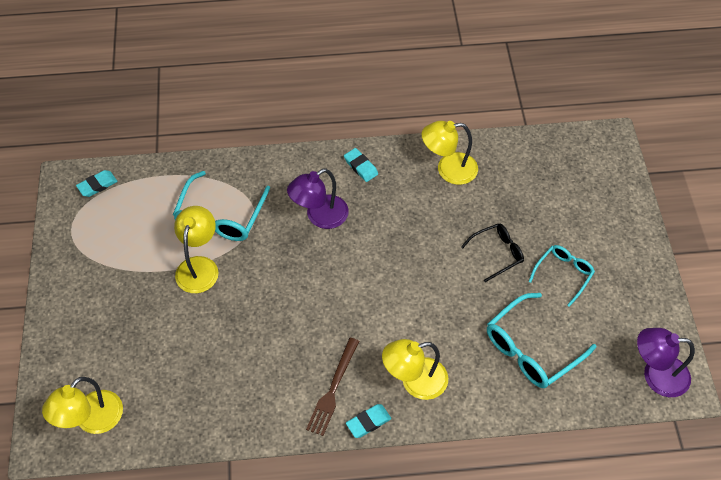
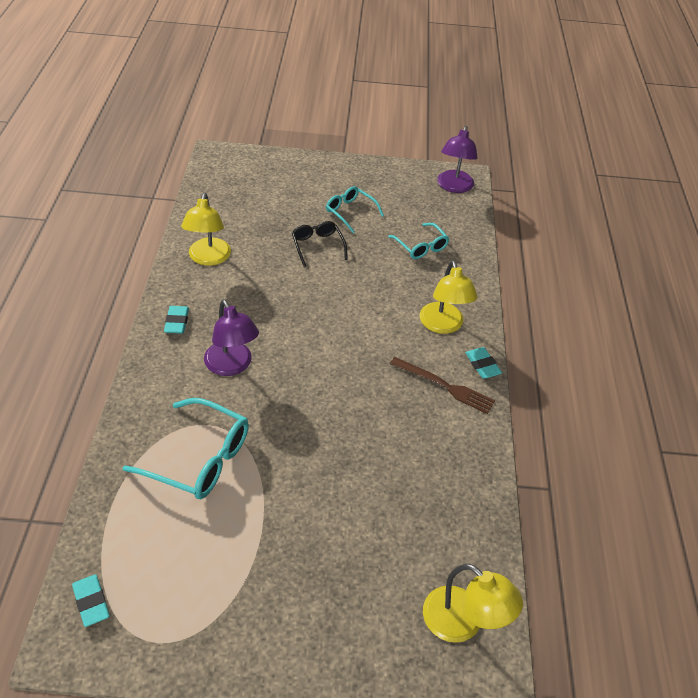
camera: 85 degrees left, 10 degrees down
(199, 266) = (266, 488): yellow lamp -> none
(361, 167) = (177, 322): turquoise eraser -> turquoise eraser turned 60 degrees counterclockwise
(530, 350) = (421, 247): turquoise glasses -> turquoise glasses, size x0.61

